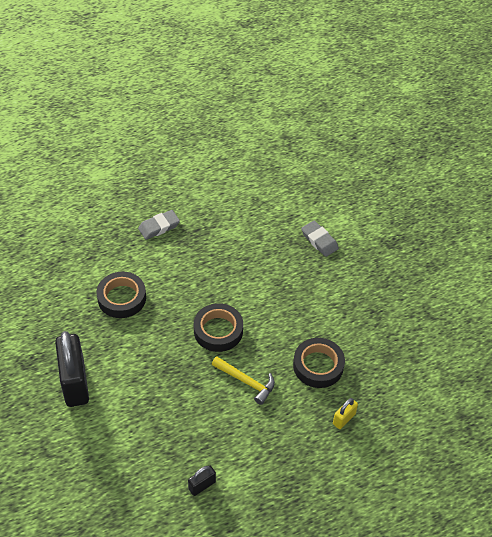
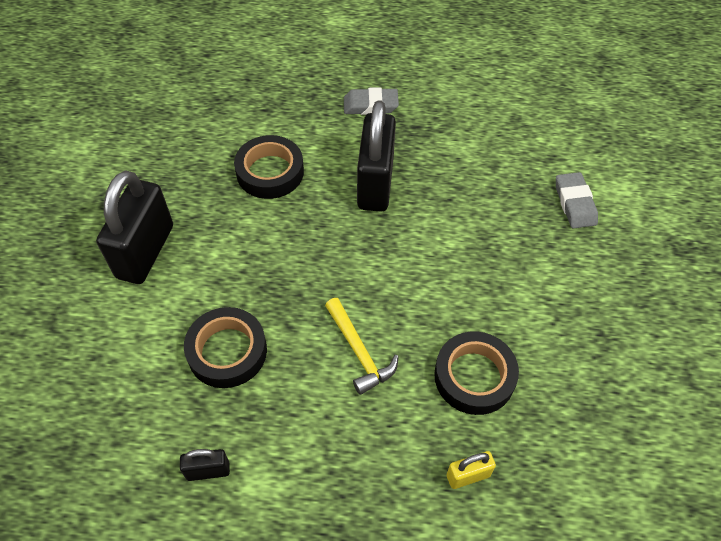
camera: 30 degrees right, 5 degrees up
(194, 277) = (375, 183): none -> black padlock
(218, 330) = (364, 265): black tape -> black tape (227, 351)

